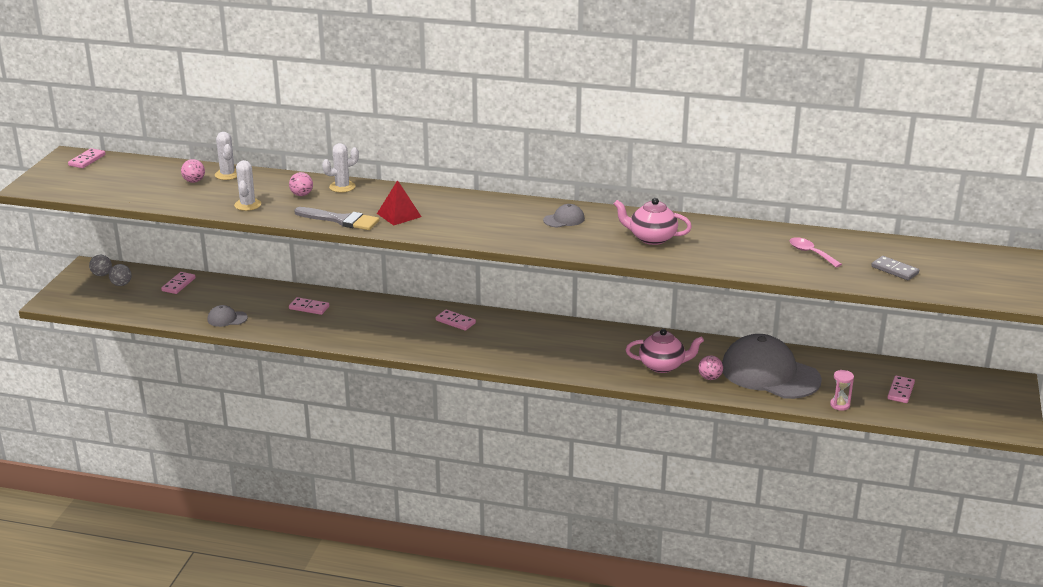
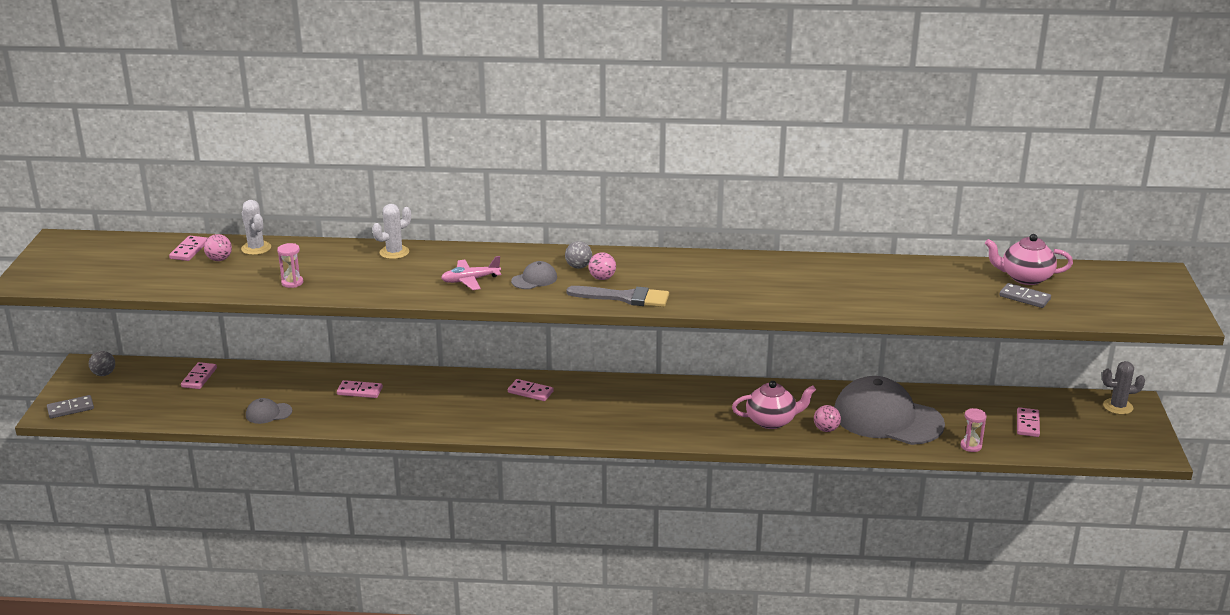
camera: 10 degrees left, 0 degrees up
(67, 300) = (70, 409): none -> grey domino
(87, 160) = (82, 244): pink domino -> pink domino (189, 250)
(121, 284) = (131, 383): grey ball -> grey ball (578, 267)
(247, 205) = (292, 283): white cactus -> pink hourglass
(301, 195) = (351, 265): pink ball -> pink ball (602, 278)
(341, 220) = (406, 292): grey brush -> grey brush (624, 297)
(399, 215) = (470, 280): red pyramid -> pink plane
(564, 219) = (655, 270): grey cap -> grey cap (534, 279)
(651, 238) = (758, 284): pink teapot -> pink teapot (1025, 278)
(810, 253) = (931, 286): pink spoon -> none
(993, 384) = (1118, 407): none -> grey cactus

